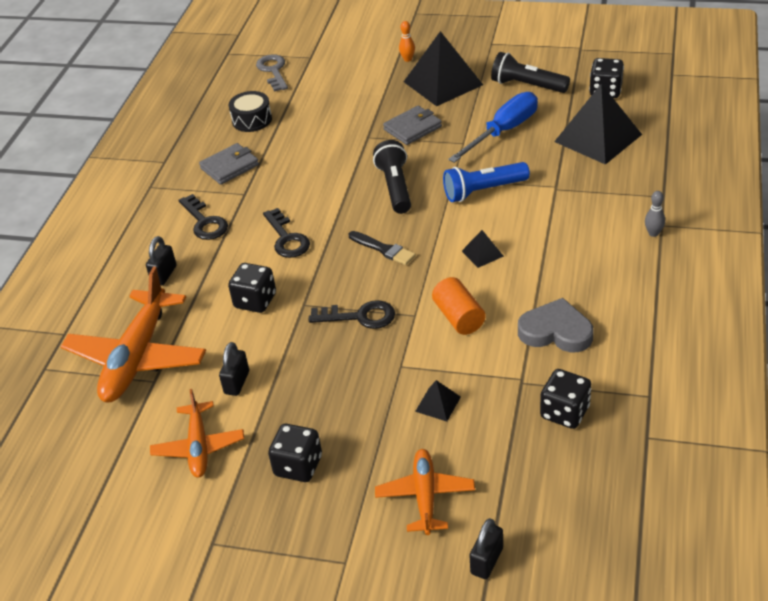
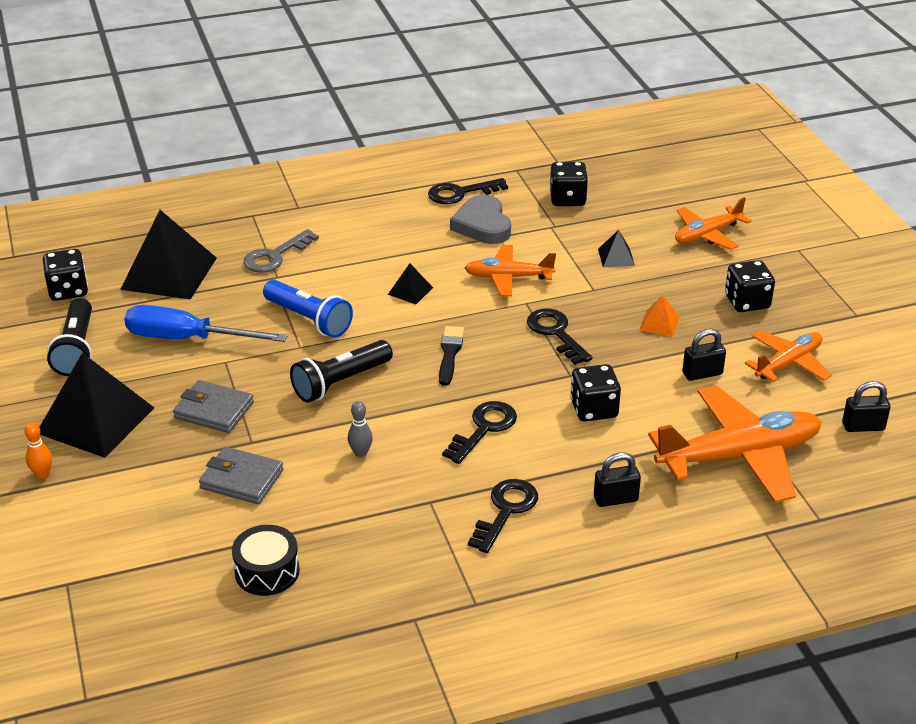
camera: 125 degrees left, 5 degrees down
(229, 166) = (385, 542): grey wallet -> grey wallet (241, 479)
(273, 71) = (123, 610): grey key -> grey key (275, 256)
(320, 387) = (659, 323): none -> orange pyramid
(459, 317) = (508, 277): orange cylinder -> orange plane
(486, 561) = (729, 195): black padlock -> black padlock (863, 426)
(624, 336) = (460, 193): none -> black key
(653, 233) = (314, 208): grey bowling pin -> grey bowling pin (360, 453)

